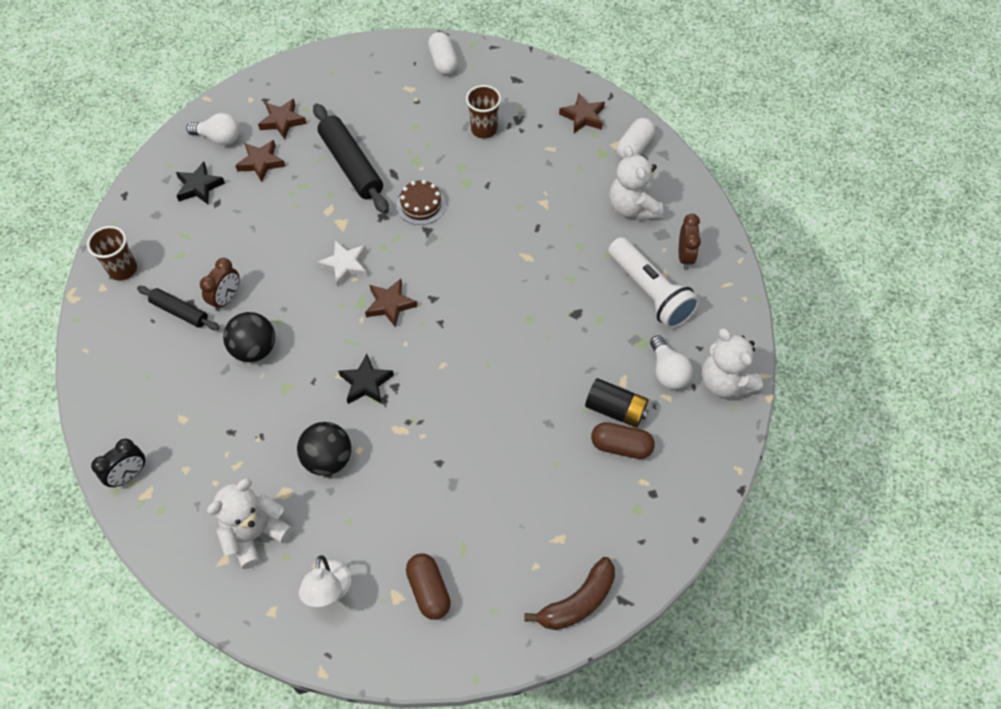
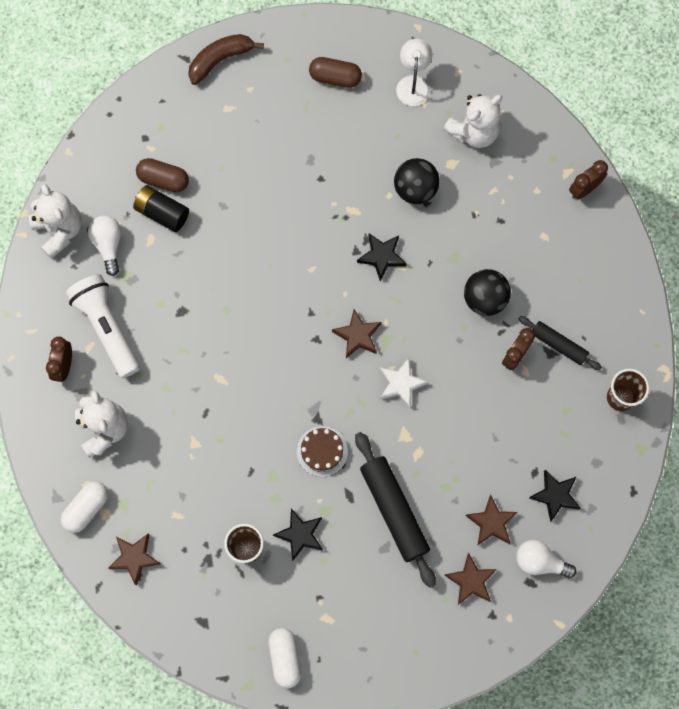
camera: 175 degrees left, 15 degrees up
(129, 475) = (584, 189): black clock -> brown clock
(429, 590) = (335, 77): brown capsule -> brown capsule turned 60 degrees counterclockwise
(437, 142) = (300, 535): none -> black star

